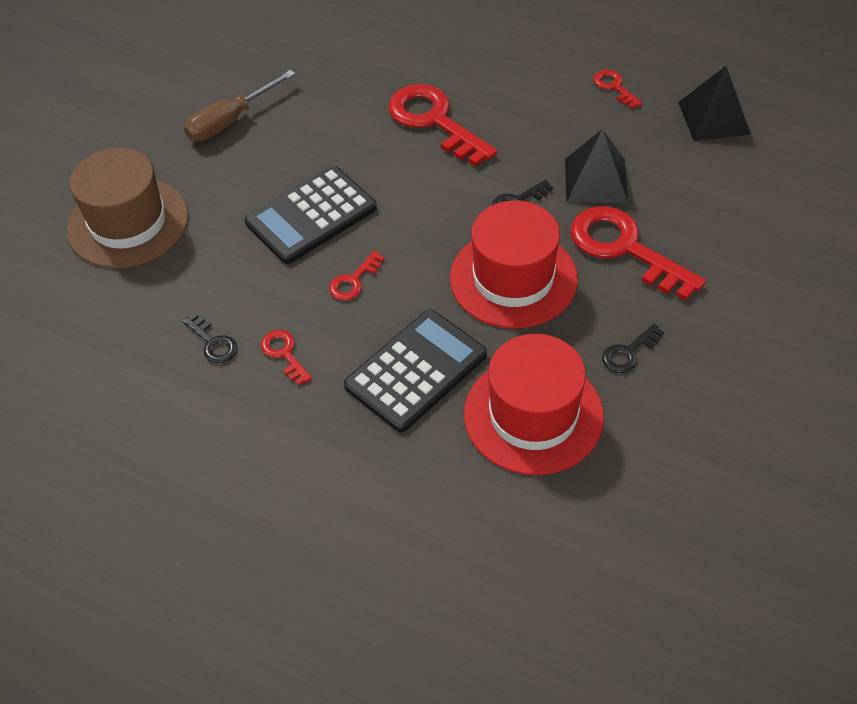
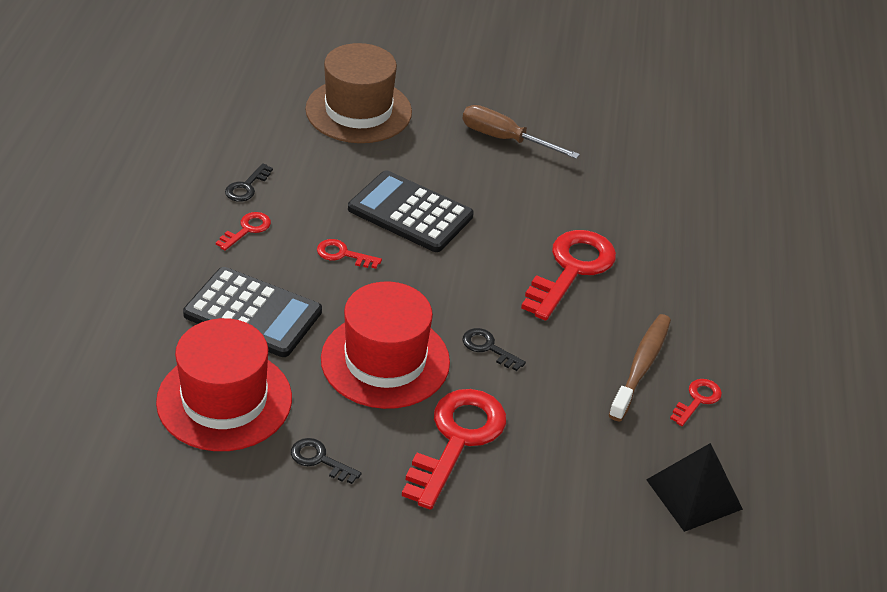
camera: 65 degrees right, 10 degrees down
(567, 109) = (641, 366): none -> brown toothbrush
(596, 180) = (545, 404): black pyramid -> none

